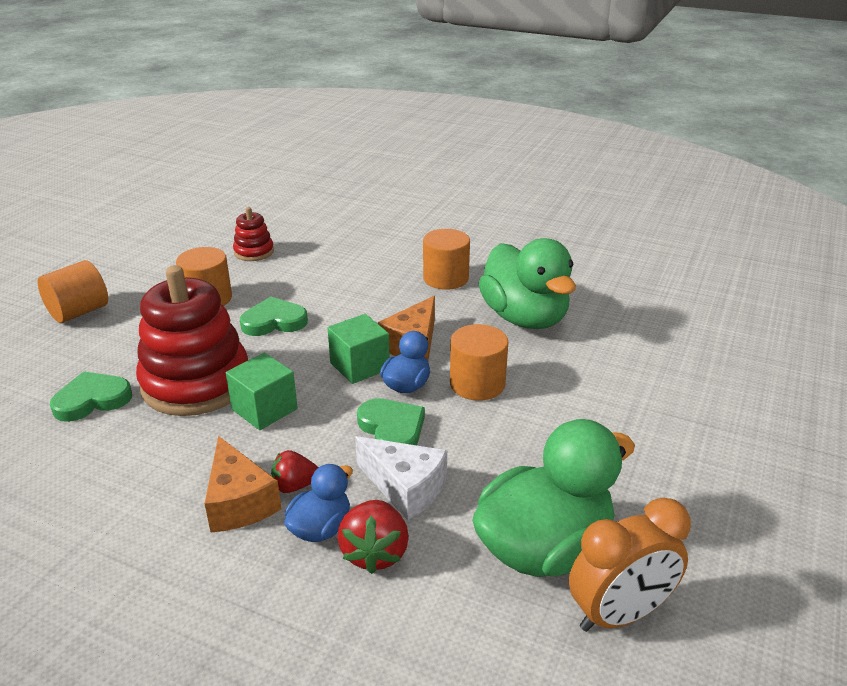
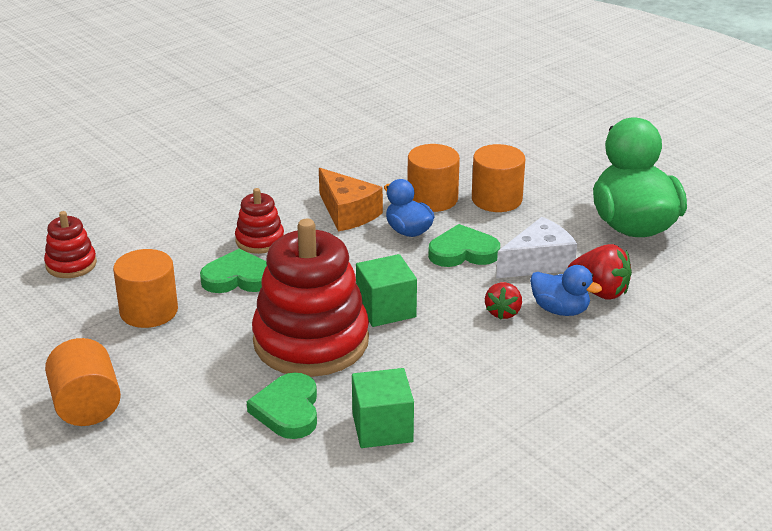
camera: 65 degrees left, 0 degrees up
(239, 502) = (505, 343): orange cheese -> none
(274, 321) = (238, 278): green heart -> green heart turned 75 degrees clockwise
(320, 528) = (560, 310): blue duck -> blue duck turned 150 degrees clockwise
(336, 314) = (260, 240): none -> red stacking toy
(359, 366) = (359, 247): green cube -> green cube (382, 428)
(445, 278) = (251, 169): orange cylinder -> orange cylinder (496, 199)
(524, 318) = (356, 151): green duck -> none
(619, 614) = (701, 217): orange clock -> none

